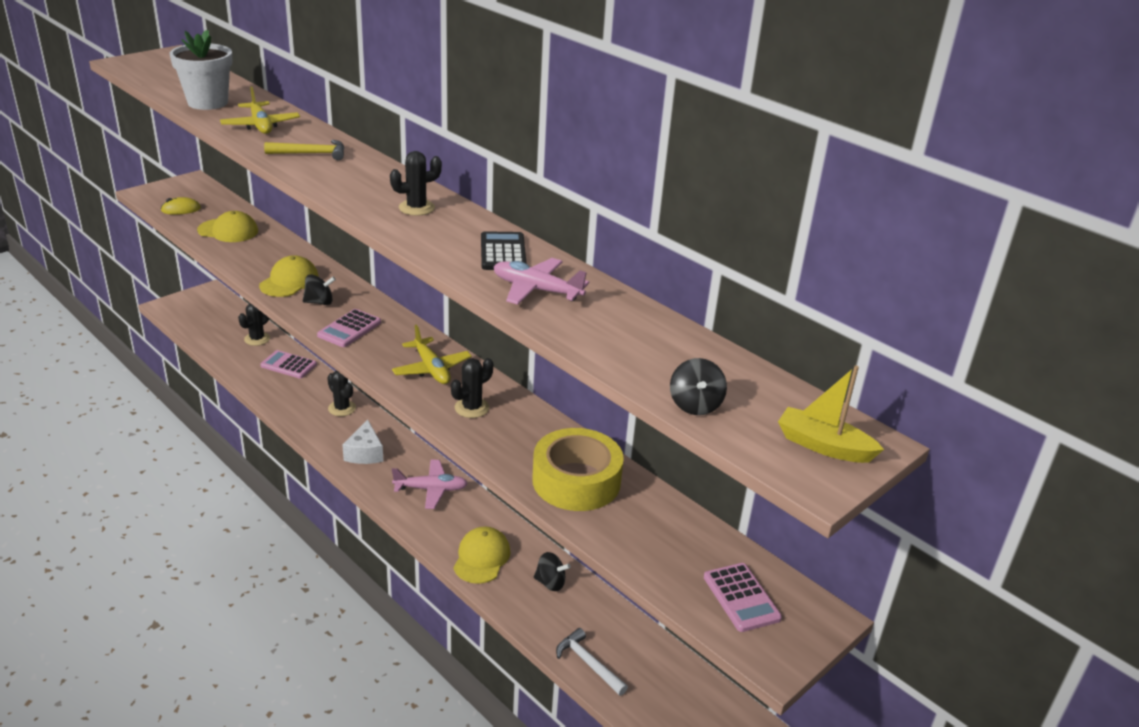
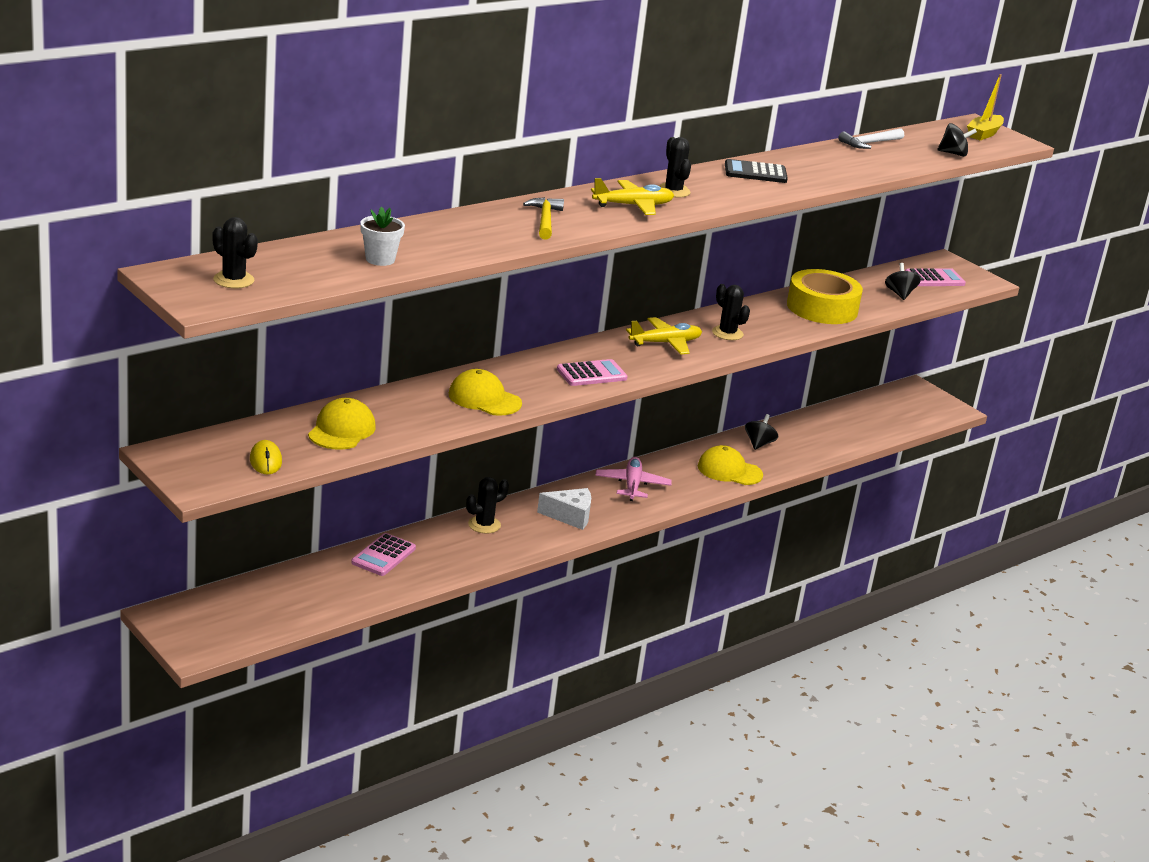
camera: 85 degrees left, 5 degrees down
(208, 102) = (380, 259): white flower pot -> white flower pot, size x0.59
(257, 339) = (312, 577): black cactus -> black cactus (233, 280)
(261, 125) = (461, 237): yellow plane -> yellow plane (633, 205)
(319, 302) = (534, 385): black spinning top -> black spinning top (900, 294)
(349, 329) = (591, 374): pink calculator -> pink calculator turned 60 degrees counterclockwise
(536, 290) = (816, 171): pink plane -> none
(588, 663) = (846, 442): white hammer -> white hammer (870, 143)

